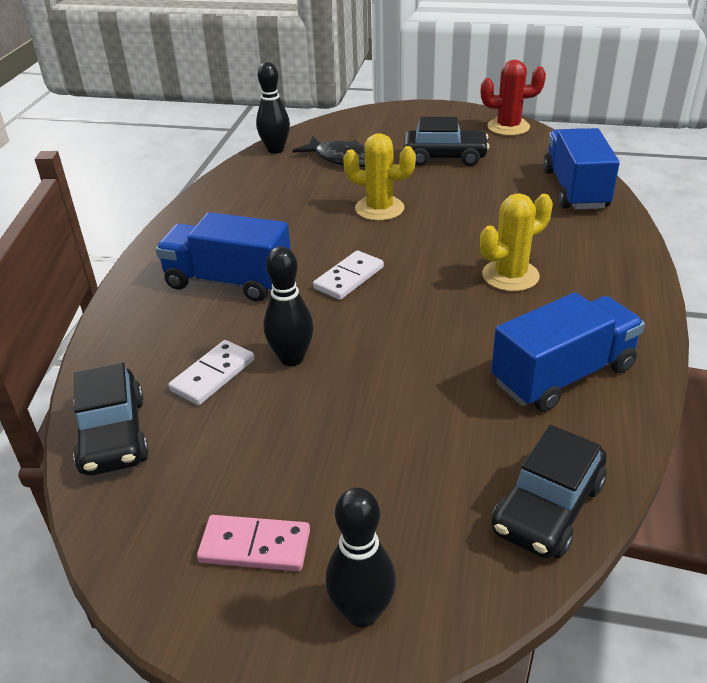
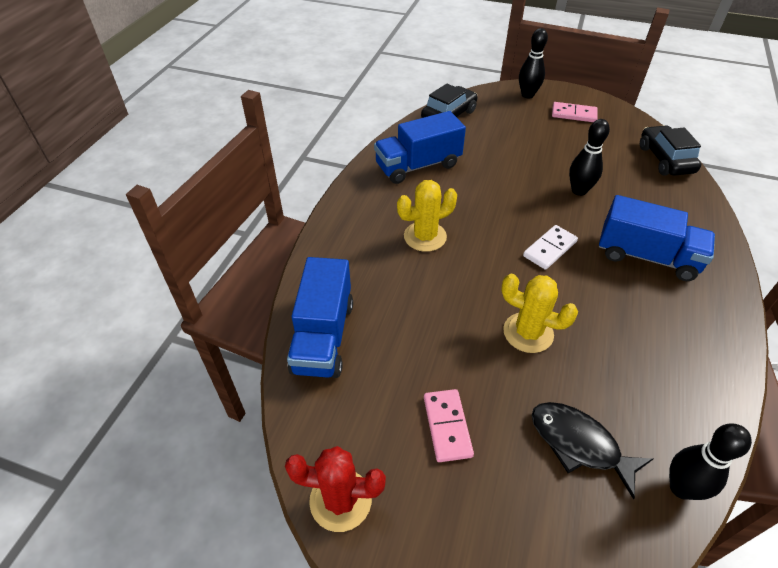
camera: 175 degrees left, 10 degrees up
(213, 375) = (625, 185): white domino -> none
(445, 157) = (447, 426): black car -> pink domino

